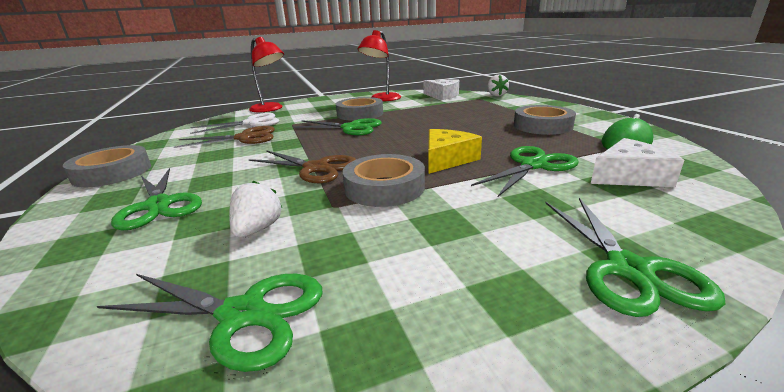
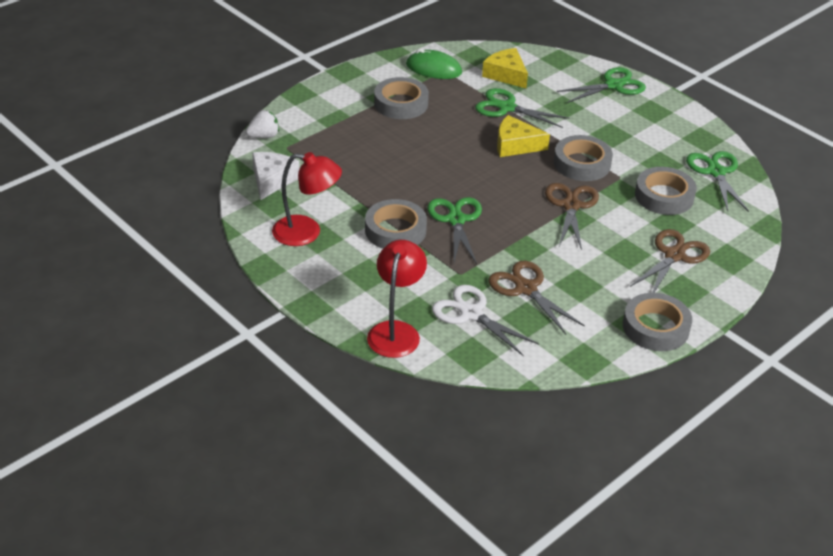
camera: 115 degrees left, 15 degrees up
(159, 205) = (674, 255): green scissors -> brown scissors
(258, 229) = (664, 196): white strawberry -> grey tape
(629, 176) = (506, 75): white cheese -> yellow cheese

